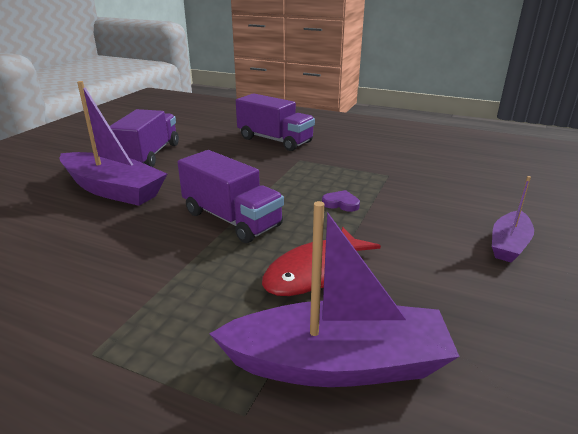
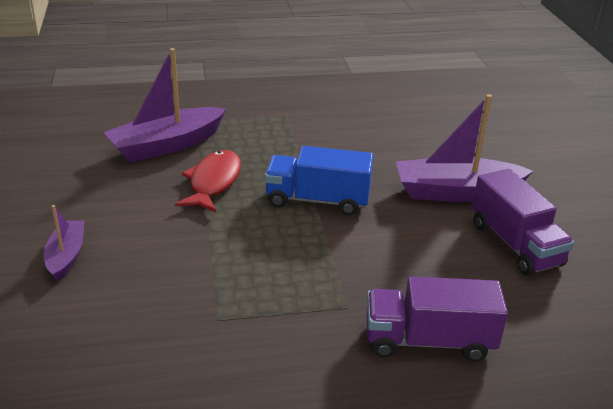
camera: 145 degrees right, 5 degrees up
(231, 219) = (317, 200): purple truck -> blue truck
(341, 203) = (241, 250): purple heart -> none

